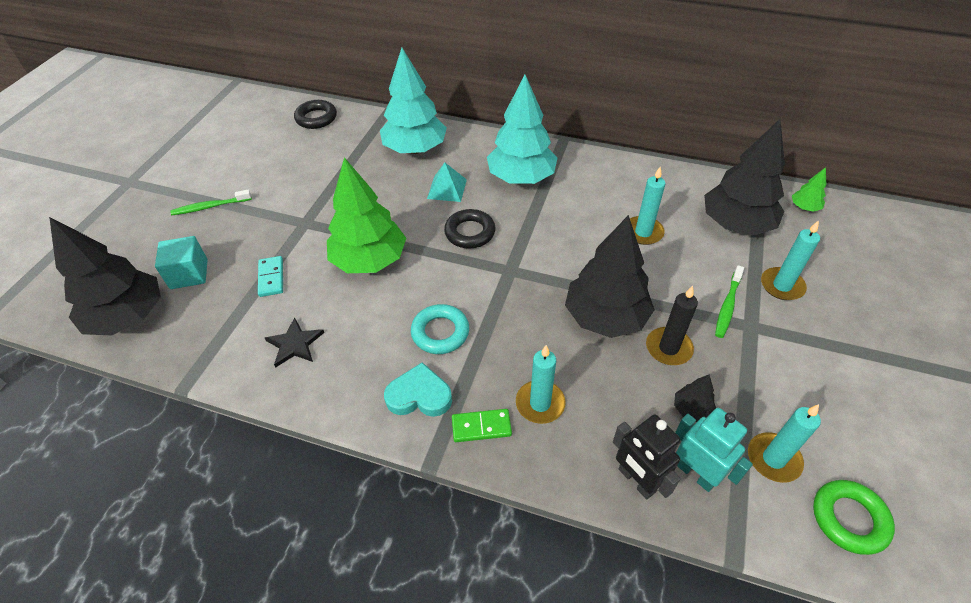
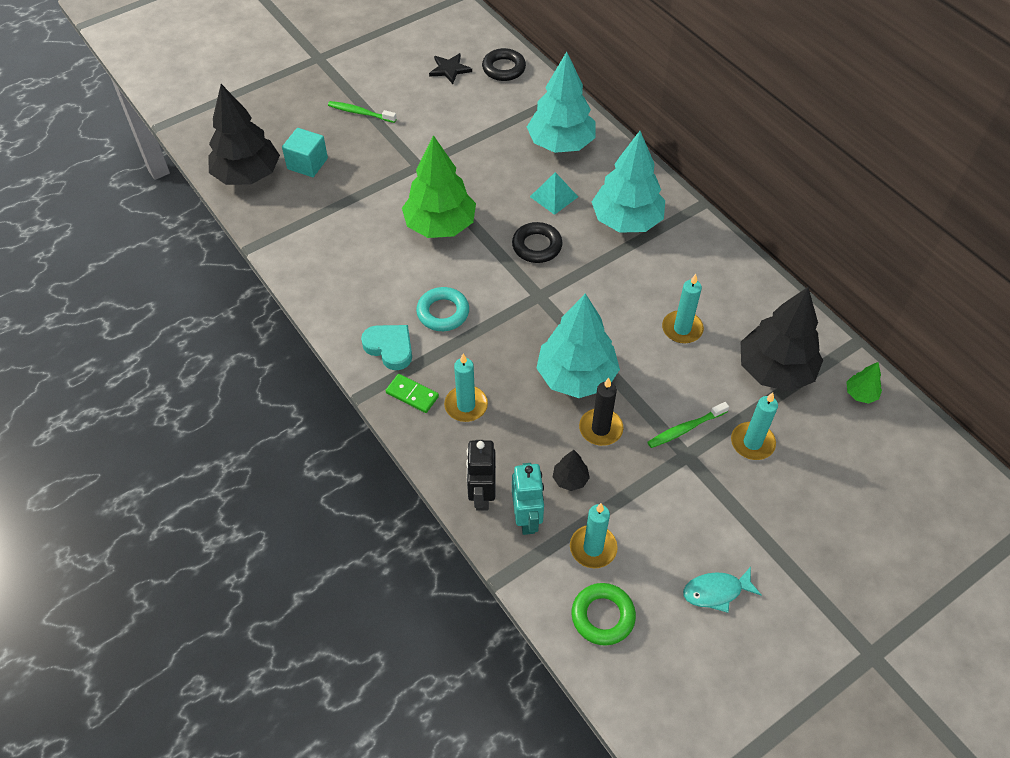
camera: 35 degrees right, 5 degrees up
(271, 278) = (360, 199): turquoise domino -> none
(295, 344) = (338, 260): black star -> black star (449, 69)
(605, 317) = (576, 376): black tree -> turquoise tree
(895, 424) = (716, 592): none -> turquoise fish

